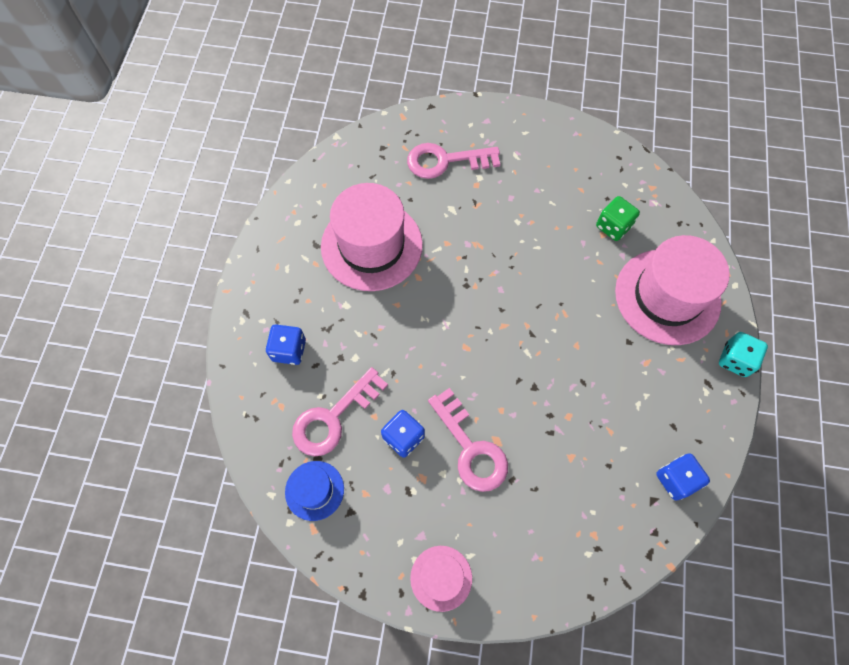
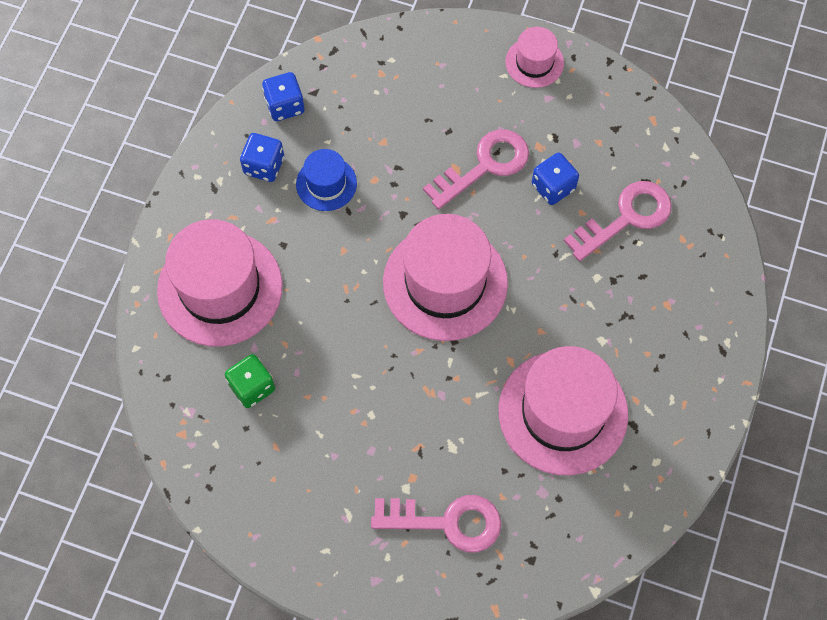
camera: 170 degrees left, 0 degrees up
(289, 350) = (672, 298): blue dice -> blue dice (264, 166)
(314, 490) = (650, 153): blue hat -> blue hat (326, 184)
(470, 448) = (484, 166): pink key -> pink key turned 75 degrees clockwise
(483, 331) = (445, 283): none -> pink hat
(735, 360) = (174, 206): turquoise dice -> none

